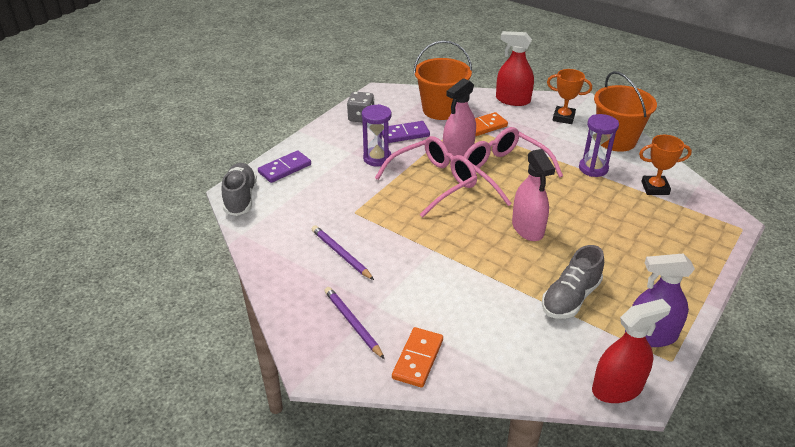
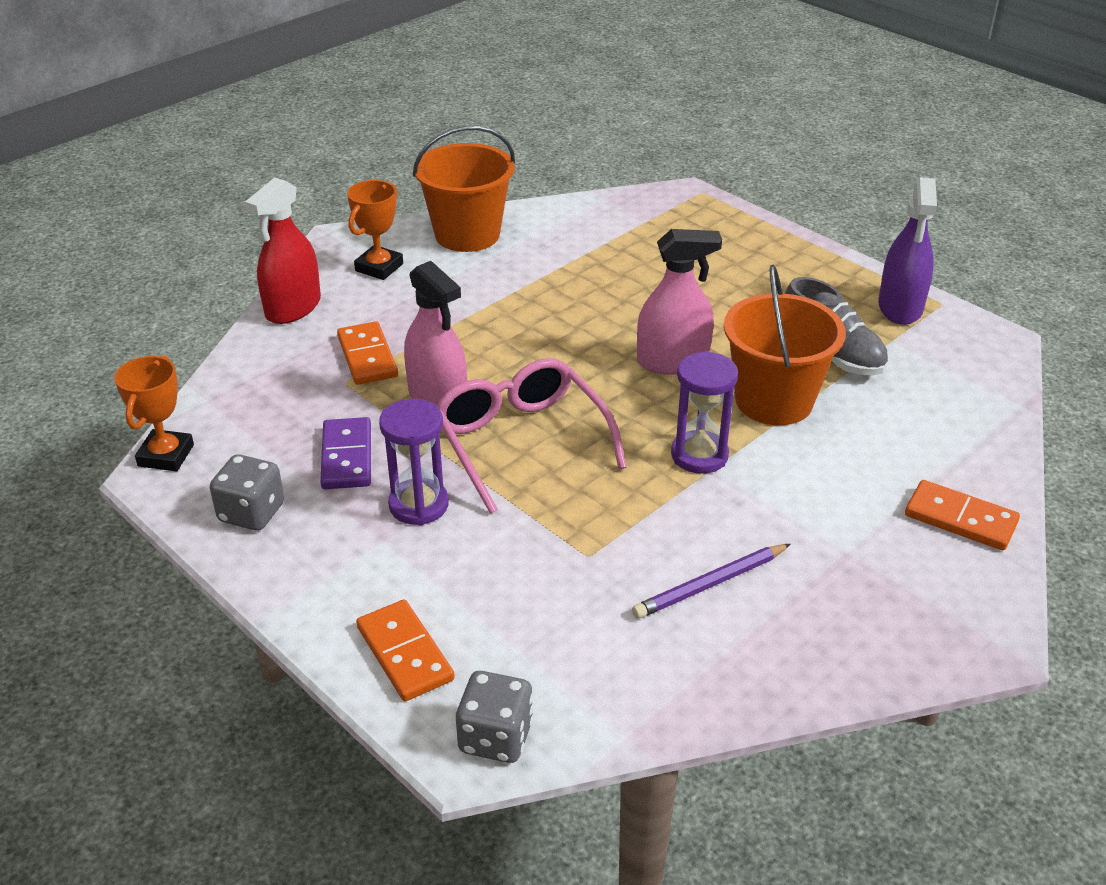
camera: 80 degrees left, 0 degrees up
(240, 198) = (495, 737): grey shoe -> grey dice
(285, 168) = (404, 653): purple domino -> orange domino
(352, 323) = (888, 584): purple pencil -> none
(441, 110) = (281, 397): orange bucket -> orange bucket (774, 401)
(504, 171) = (515, 357): pink glasses -> none
(593, 168) = (536, 271): purple hourglass -> purple hourglass (699, 455)
(617, 388) = (992, 353): red spray bottle -> none
(655, 188) = (601, 231): orange trophy -> orange trophy (166, 455)

